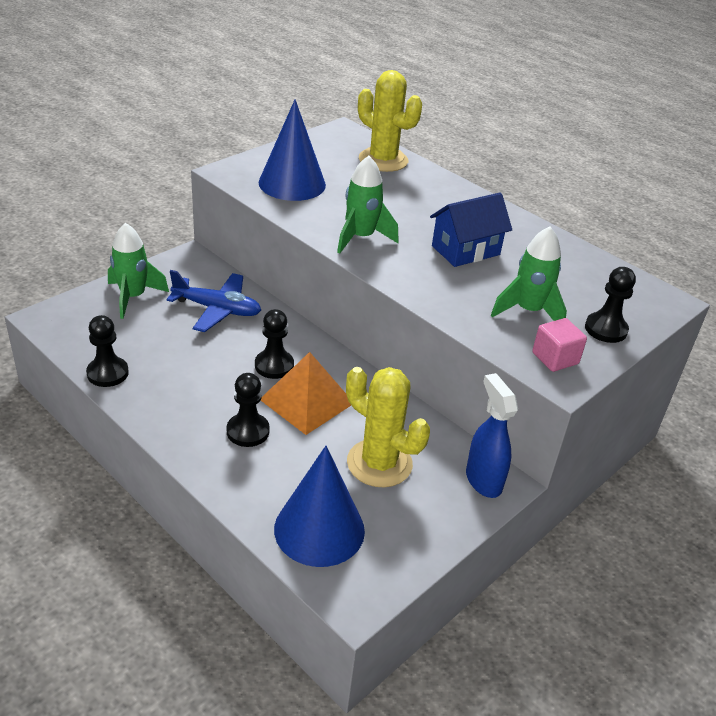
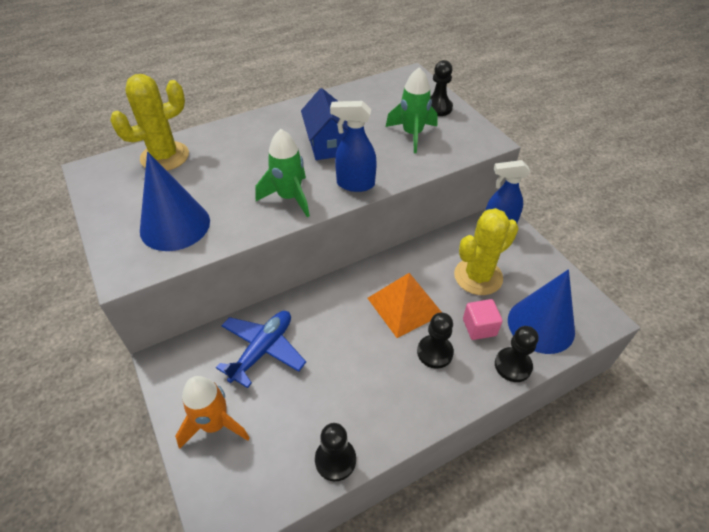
camera: 70 degrees left, 10 degrees up
(133, 297) = (215, 424): green rocket -> orange rocket
(274, 365) = (356, 320): black pawn -> black pawn (513, 365)
(405, 277) = (355, 184): none -> blue spray bottle
(555, 358) = (466, 137): pink cube -> pink cube (479, 327)

